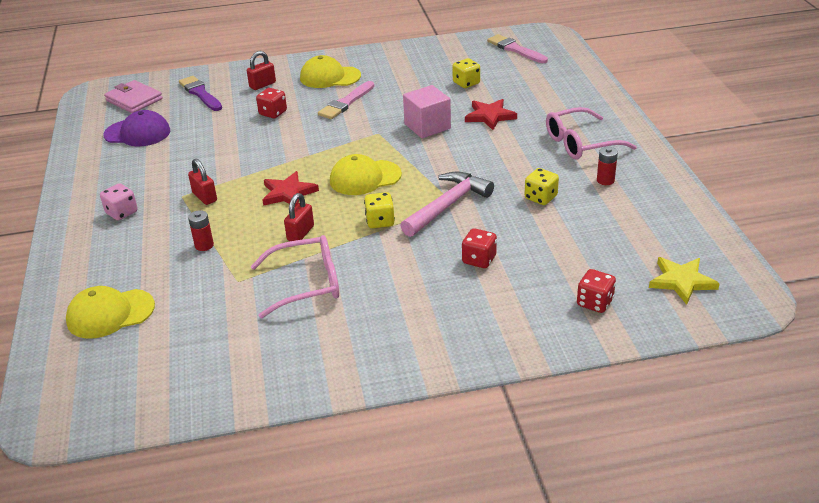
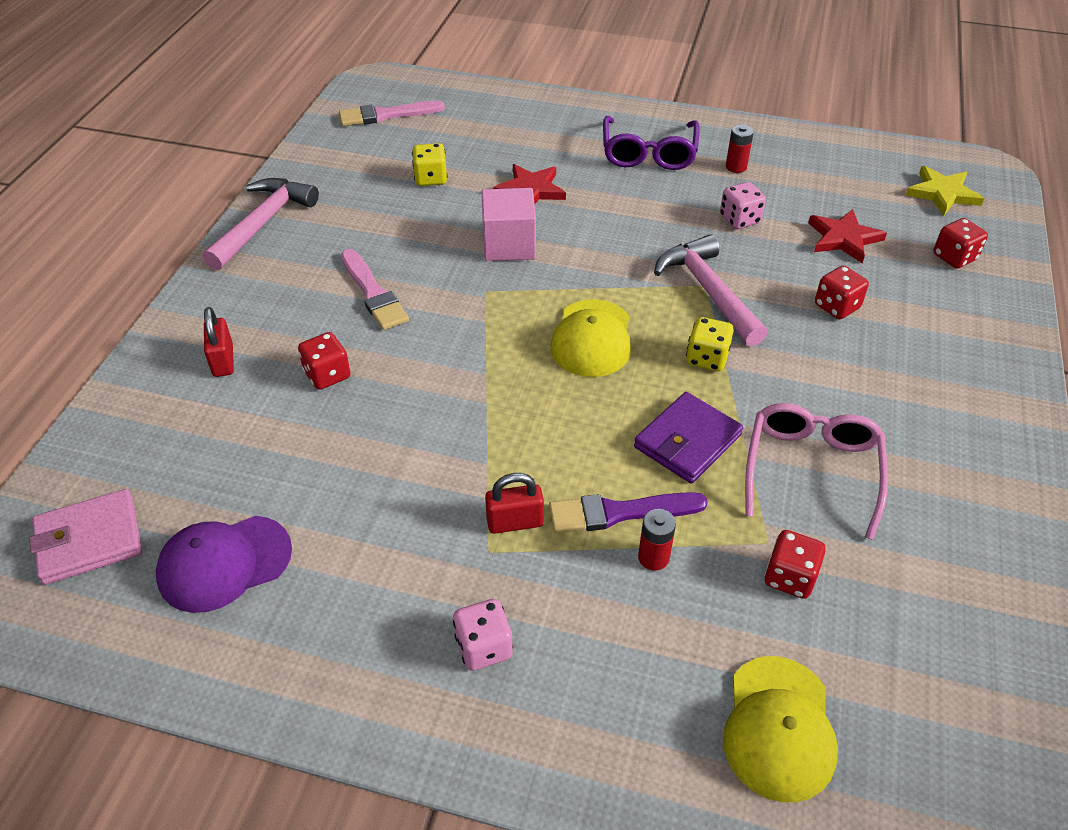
camera: 65 degrees left, 10 degrees up
(137, 133) = (224, 563): purple cap -> purple cap turned 150 degrees counterclockwise
(200, 93) = (168, 442): purple brush -> purple brush (619, 512)
(215, 294) = (790, 577): none -> red dice
(288, 193) = (574, 424): red star -> red star (843, 238)
(300, 233) = (687, 441): red padlock -> purple wallet
(330, 77) = (279, 285): yellow cap -> none
(375, 55) = (262, 223): none -> pink hammer
(540, 197) = (739, 219): yellow dice -> pink dice
(581, 143) = (648, 153): pink glasses -> purple glasses

